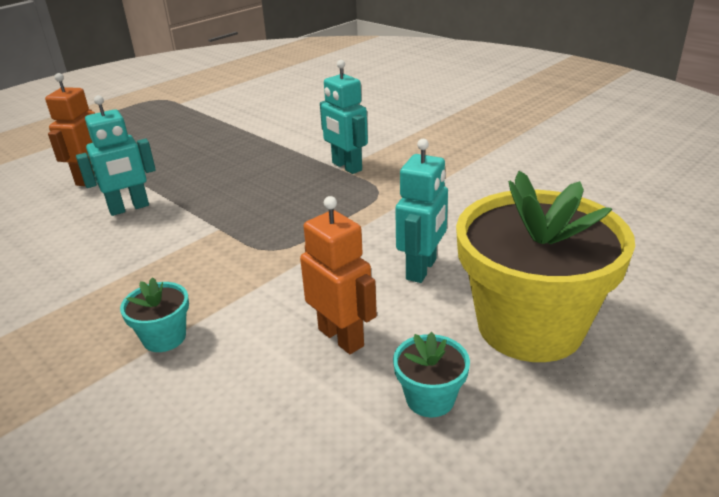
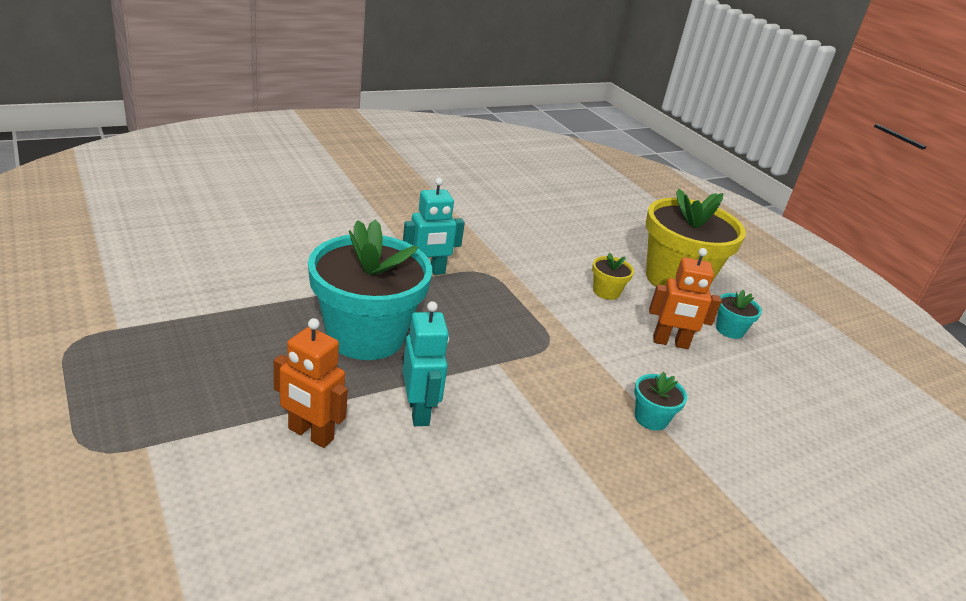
camera: 80 degrees left, 0 degrees up
(221, 166) = (365, 335): none -> turquoise flower pot
(341, 337) = (670, 343): orange robot -> orange robot turned 150 degrees counterclockwise
(422, 269) = (606, 292): turquoise robot -> yellow flower pot

